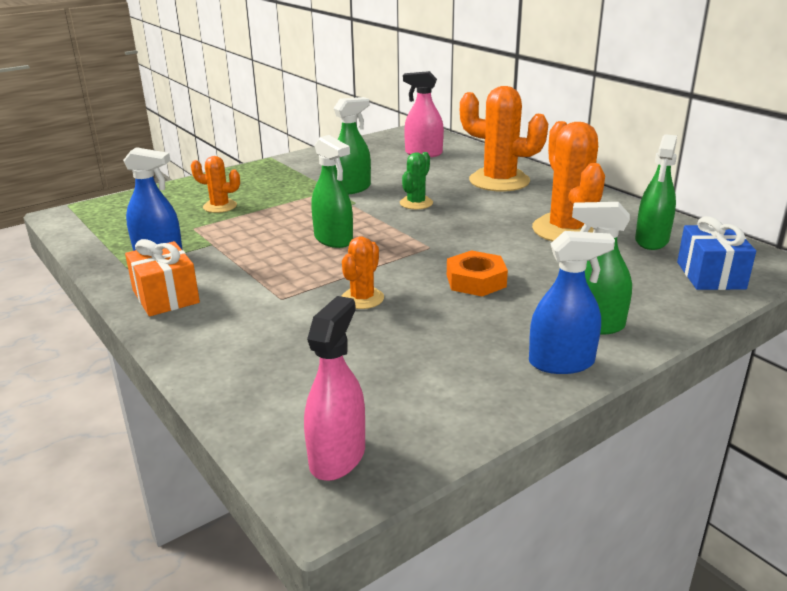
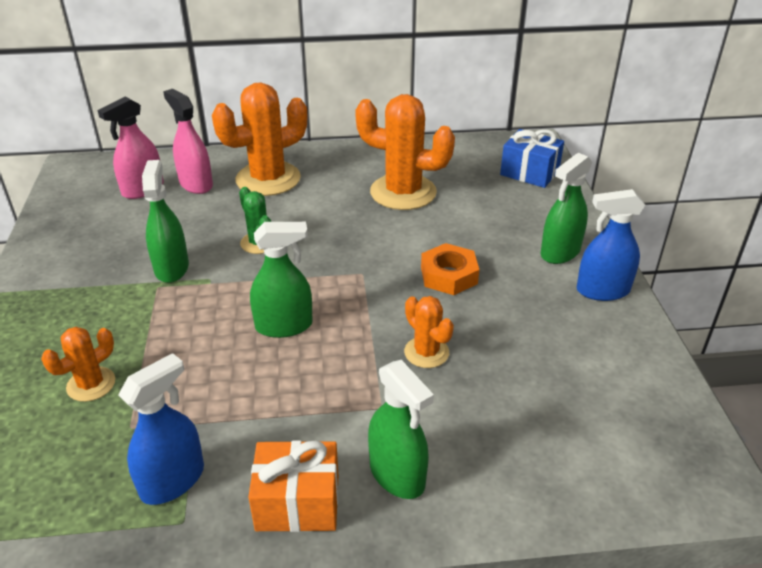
camera: 60 degrees left, 10 degrees up
(337, 457) = (670, 460): pink spray bottle -> pink spray bottle (196, 184)
(561, 363) = (602, 290): blue spray bottle -> blue spray bottle turned 120 degrees counterclockwise
(651, 240) = (457, 167): green spray bottle -> green spray bottle (397, 475)

